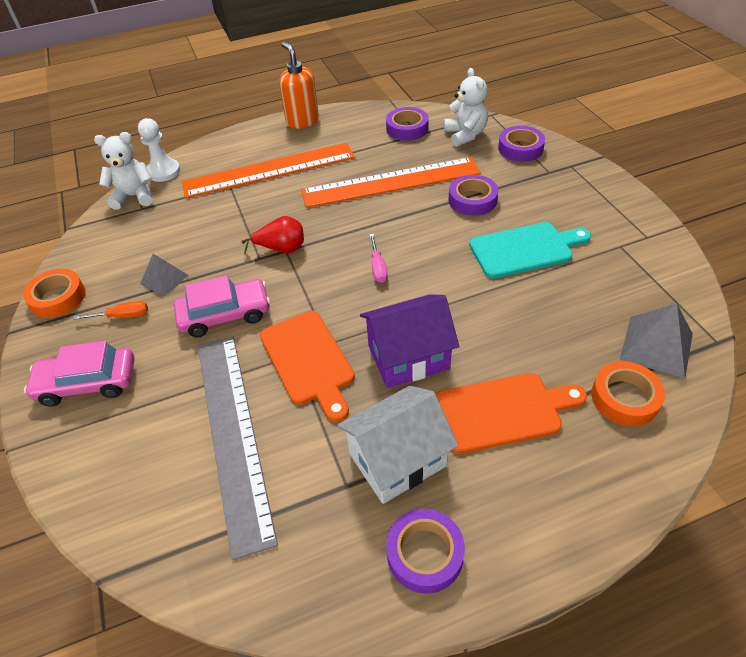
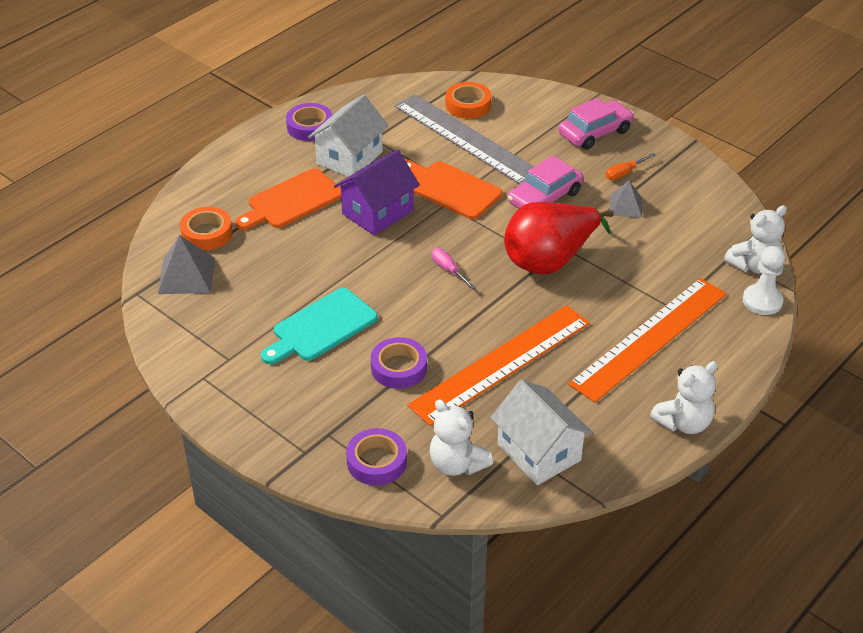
camera: 150 degrees right, 5 degrees down
(58, 298) = (694, 169): orange tape -> orange tape (468, 105)
(281, 249) = (550, 260): red pear -> red pear, size x1.97
(302, 121) = (683, 422): orange soap dispenser -> white teddy bear
(407, 128) = (539, 452): purple tape -> white house

